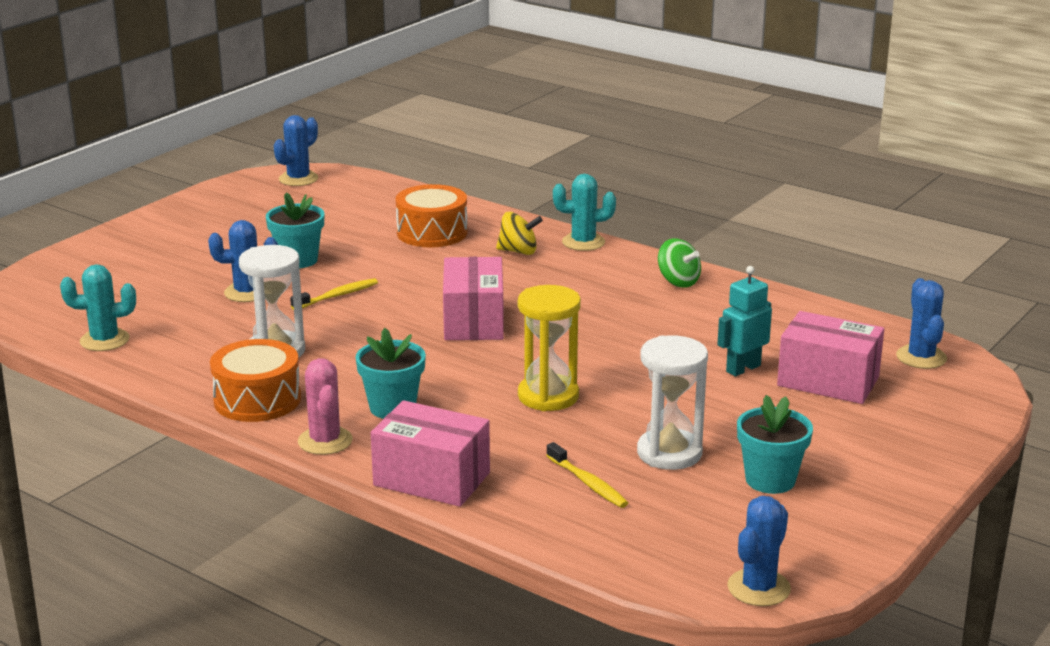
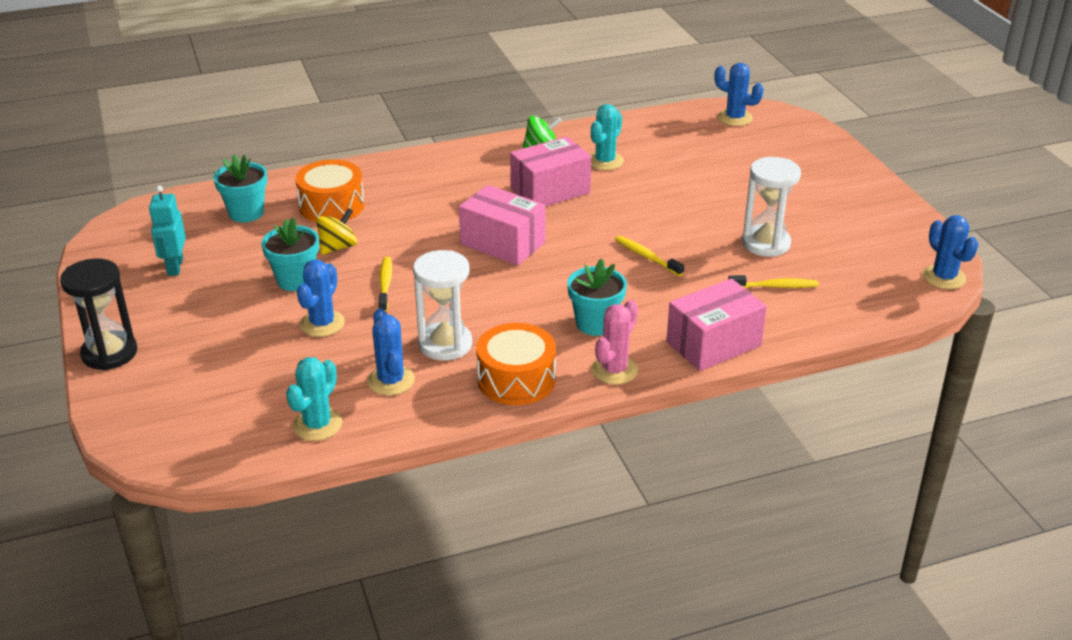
camera: 55 degrees left, 10 degrees up
(119, 235) = (109, 353): none -> black hourglass
(298, 179) = (135, 226): blue cactus -> blue cactus (391, 381)
(325, 441) = (614, 370): pink cactus -> pink cactus turned 75 degrees counterclockwise
(518, 251) = (414, 184): yellow spinning top -> yellow spinning top (338, 247)
(548, 396) = (646, 256): yellow hourglass -> yellow toothbrush
(583, 242) = (435, 156): turquoise cactus -> turquoise cactus (605, 161)
(743, 368) = (686, 176): turquoise robot -> turquoise robot (175, 267)
(770, 480) = (829, 224): turquoise flower pot -> turquoise flower pot (246, 213)
(828, 381) = (732, 157): pink box -> pink box (550, 191)

